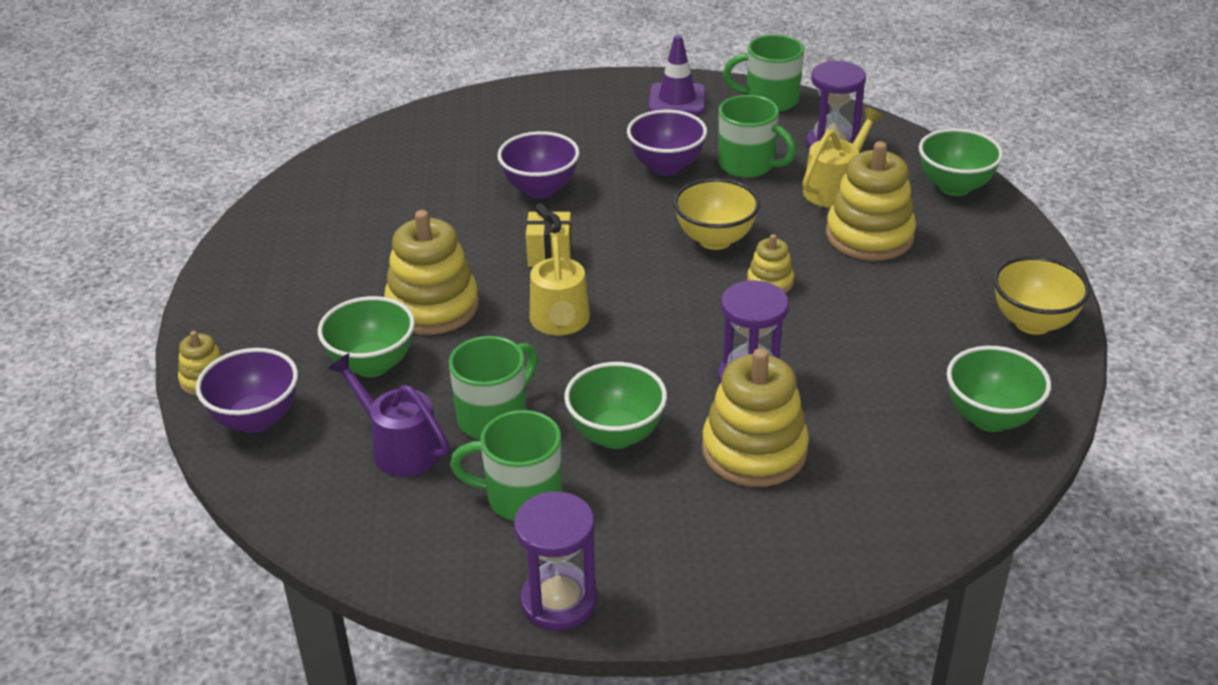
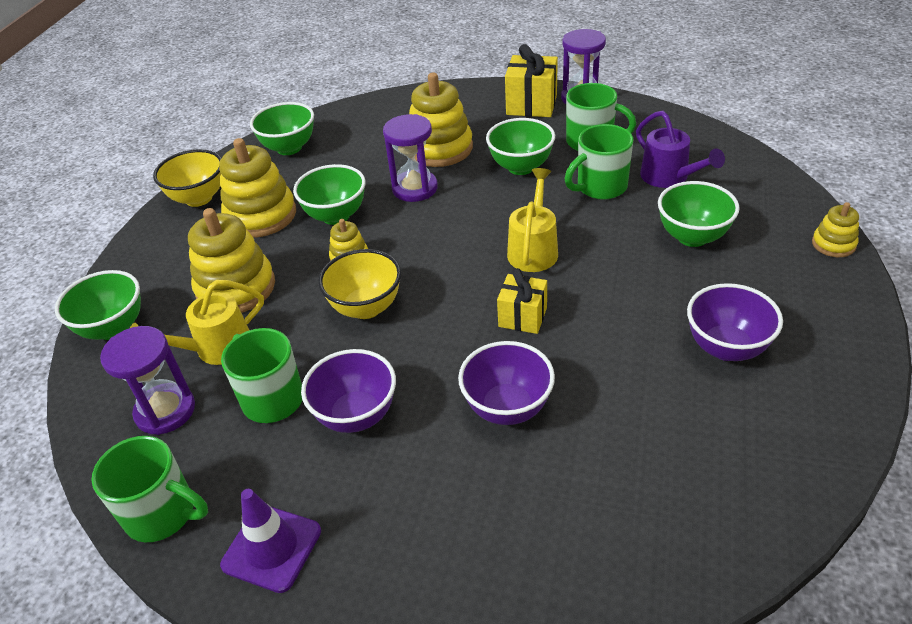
camera: 160 degrees left, 5 degrees up
(256, 419) = (780, 208): purple bowl -> purple bowl (726, 348)
(432, 306) = (640, 280): yellow stacking toy -> yellow stacking toy (261, 216)
(644, 569) = (531, 105): none -> yellow gift
(827, 327) = (336, 216): none -> green bowl

